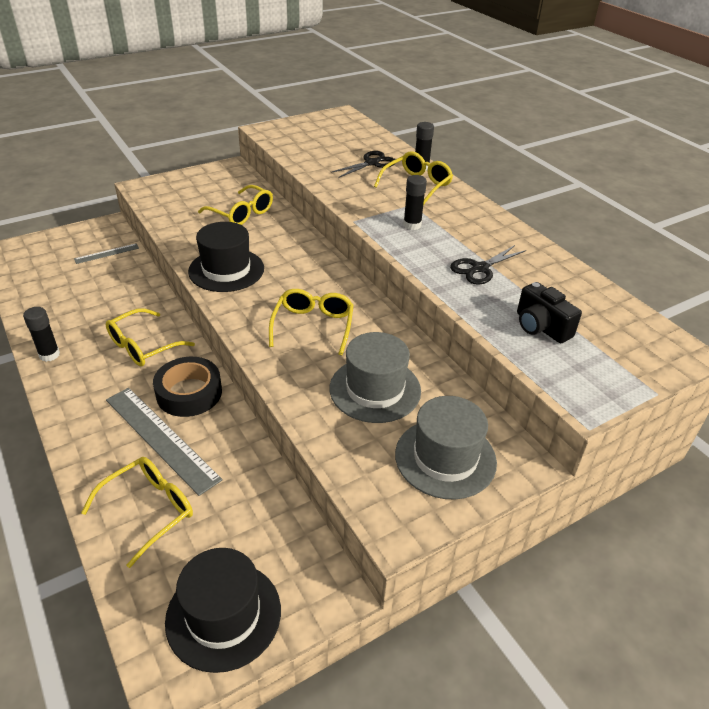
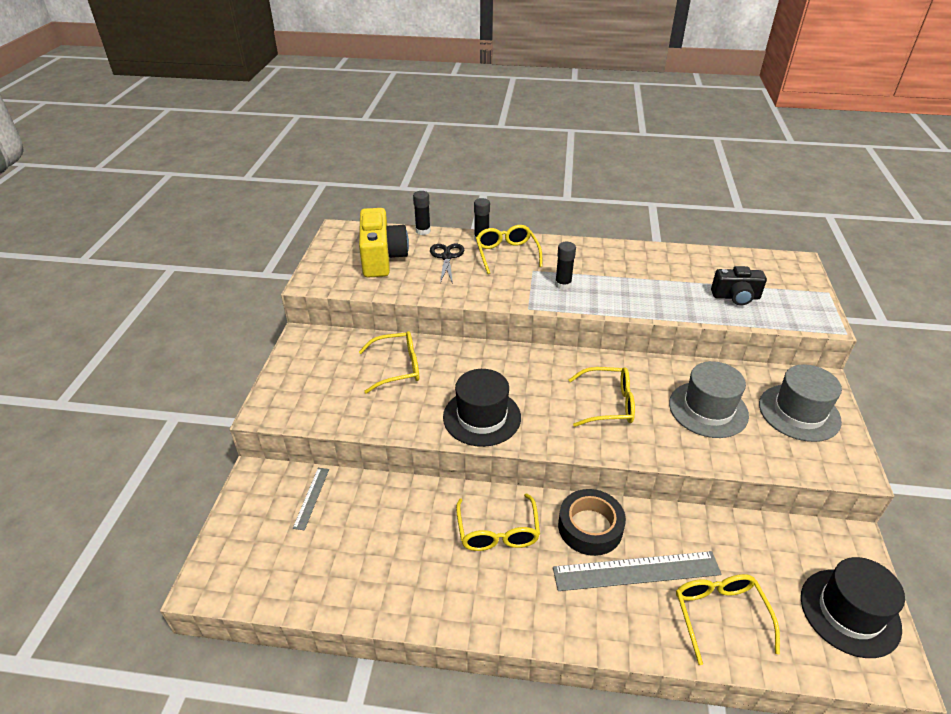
camera: 50 degrees left, 0 degrees up
(49, 355) = (450, 611): black glue stick -> black glue stick (423, 231)
(313, 326) = (608, 404): yellow glasses -> yellow glasses turned 135 degrees clockwise
(331, 141) = (382, 258): none -> yellow camera
(479, 269) = (648, 285): black scissors -> none

